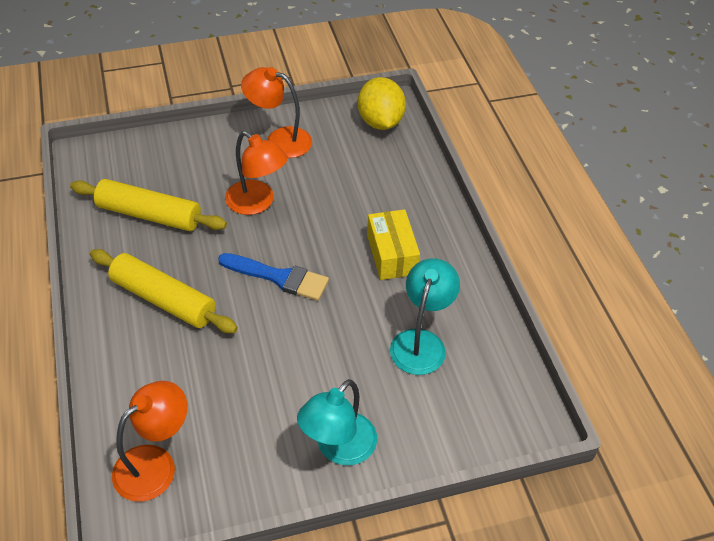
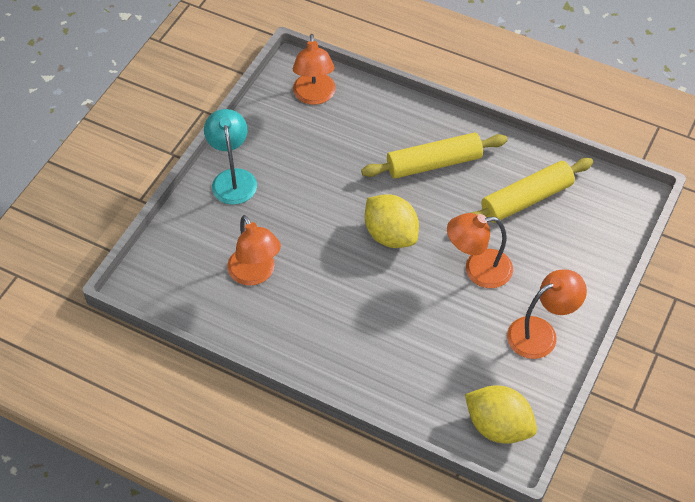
camera: 135 degrees right, 5 degrees up
(279, 277) = (391, 235): blue brush -> yellow lemon
(391, 254) = (344, 316): yellow box -> none
(421, 342) = (255, 274): turquoise lamp -> orange lamp

